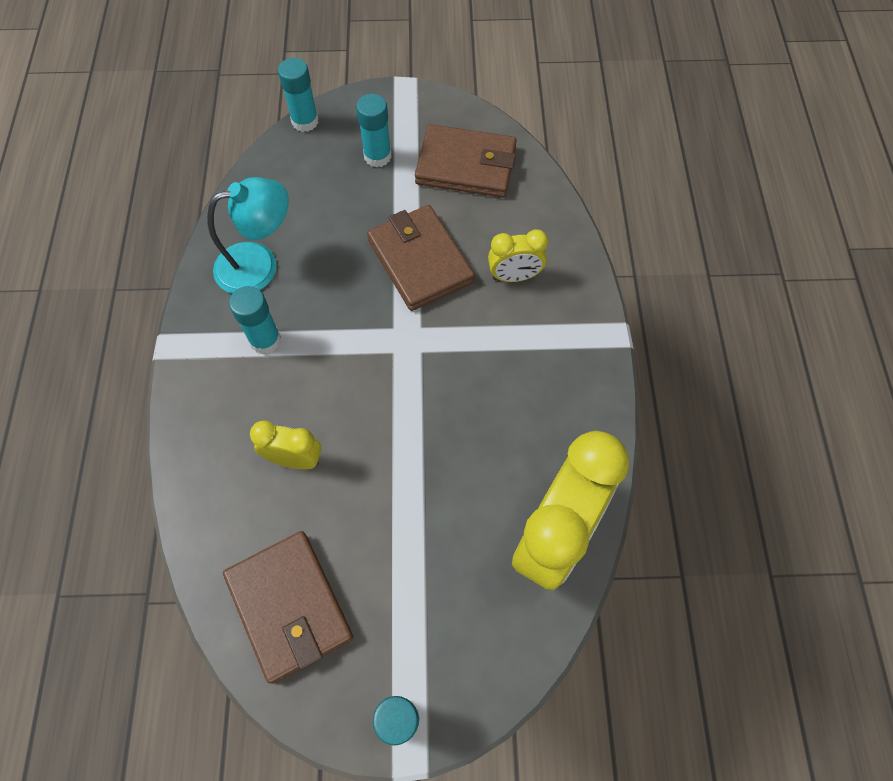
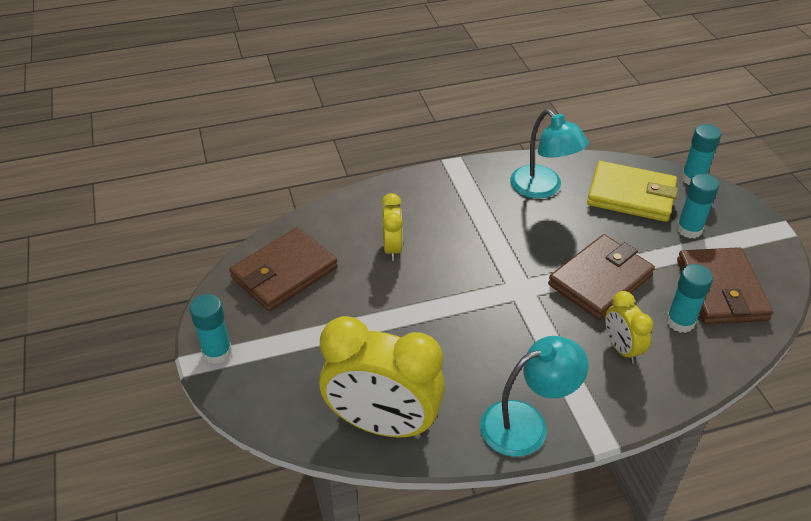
camera: 75 degrees right, 20 degrees down
(265, 340) = (480, 208): turquoise glue stick -> turquoise glue stick (680, 322)
(307, 185) = (631, 195): none -> yellow wallet
(584, 392) = (526, 423): none -> turquoise lamp

